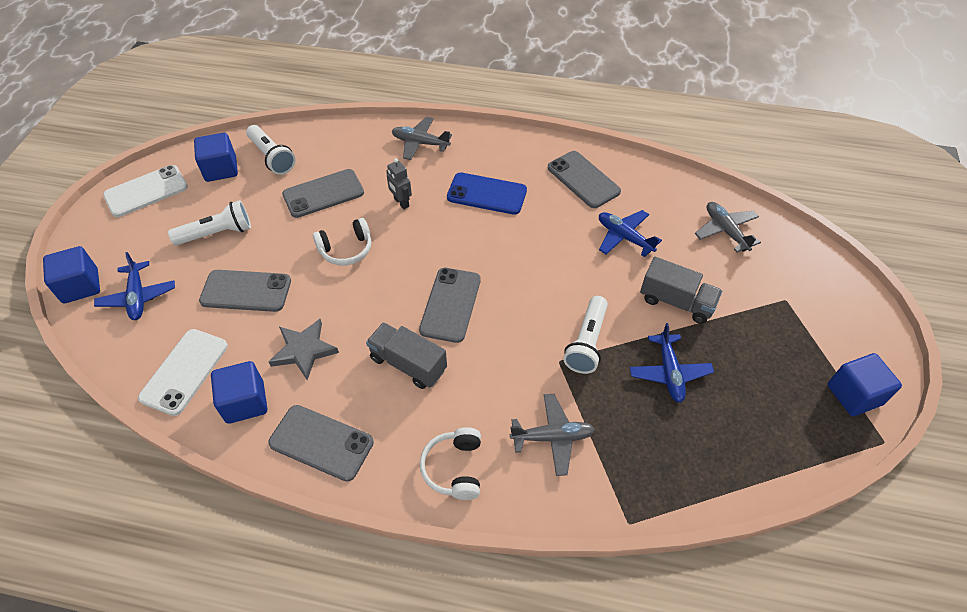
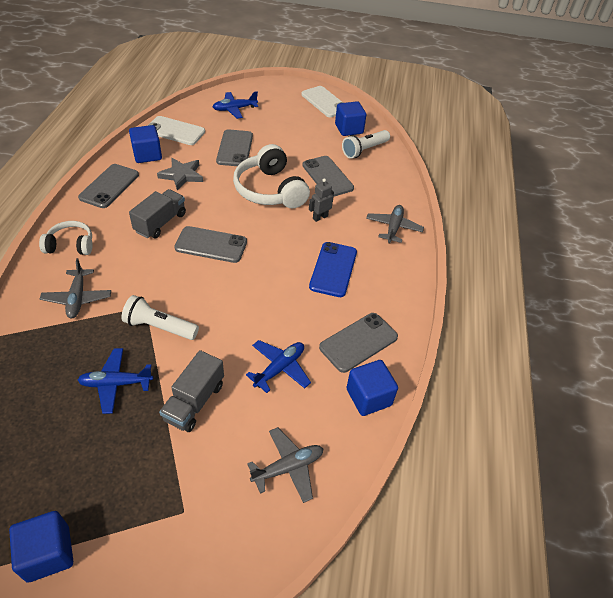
camera: 85 degrees right, 5 degrees down
(81, 286) = (245, 89): blue cube -> blue cube (368, 397)
(217, 233) = (286, 133): white flashlight -> none
(346, 249) = (270, 190): white headphones -> white headphones, size x1.75

